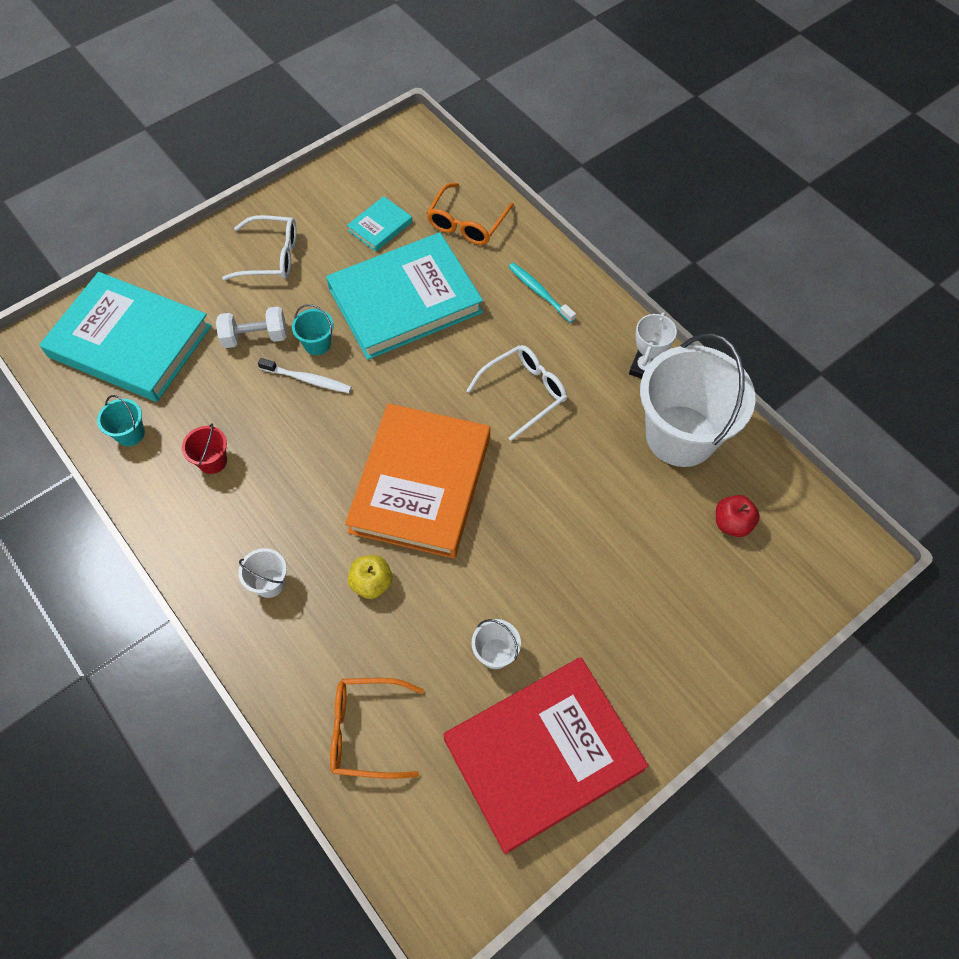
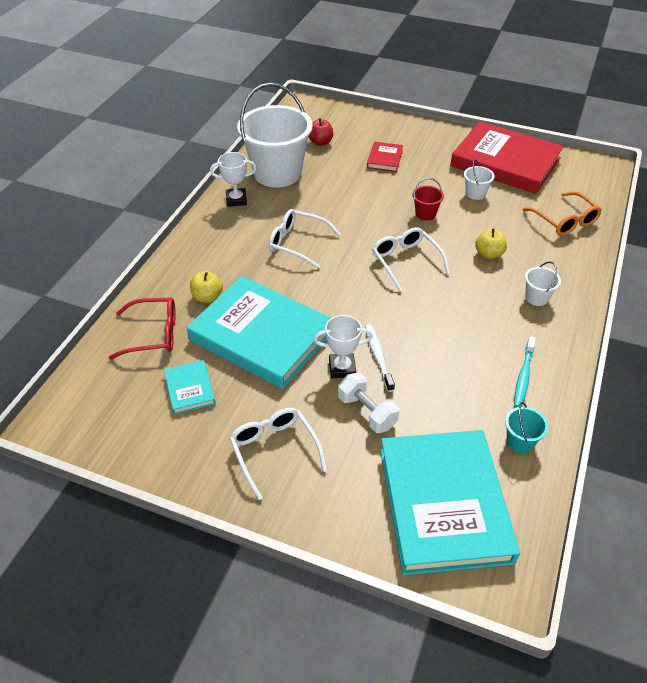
camera: 120 degrees left, 15 degrees down
(212, 461) = (491, 375): red bucket -> red bucket (425, 214)
(317, 344) = (342, 368): turquoise bucket -> white trophy
(380, 226) = (190, 389): turquoise book -> turquoise book turned 60 degrees clockwise
(421, 484) = (406, 261): orange book -> white glasses
(467, 223) = (153, 334): orange glasses -> red glasses
(490, 279) = (207, 297): none -> yellow apple
(539, 292) = (203, 267): turquoise toothbrush -> turquoise toothbrush (523, 376)
(644, 585) = (385, 159): none -> red book

